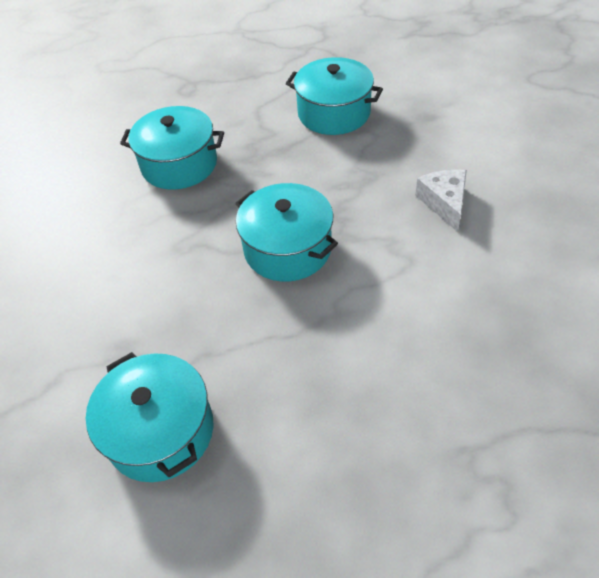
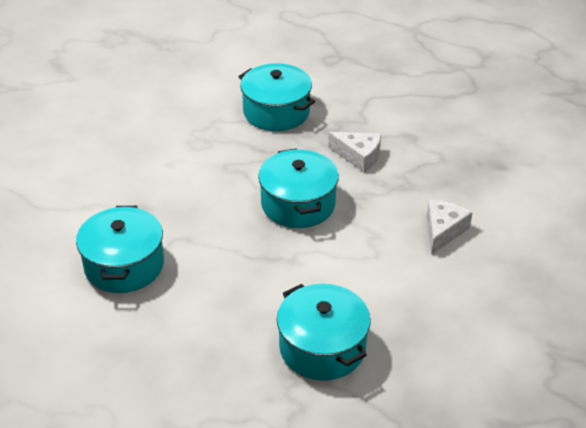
camera: 30 degrees right, 10 degrees down
(300, 169) = (358, 156): none -> white cheese
(334, 113) = (426, 128): turquoise pot -> turquoise pot (322, 347)

